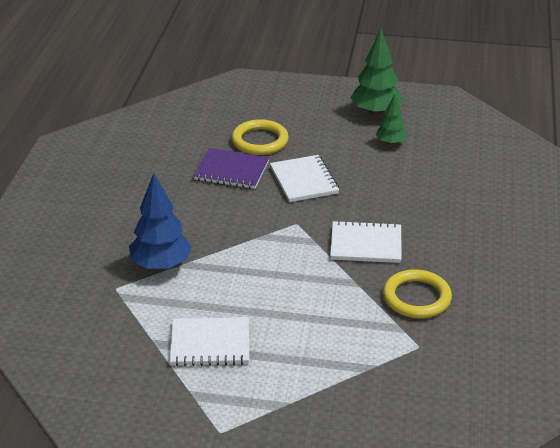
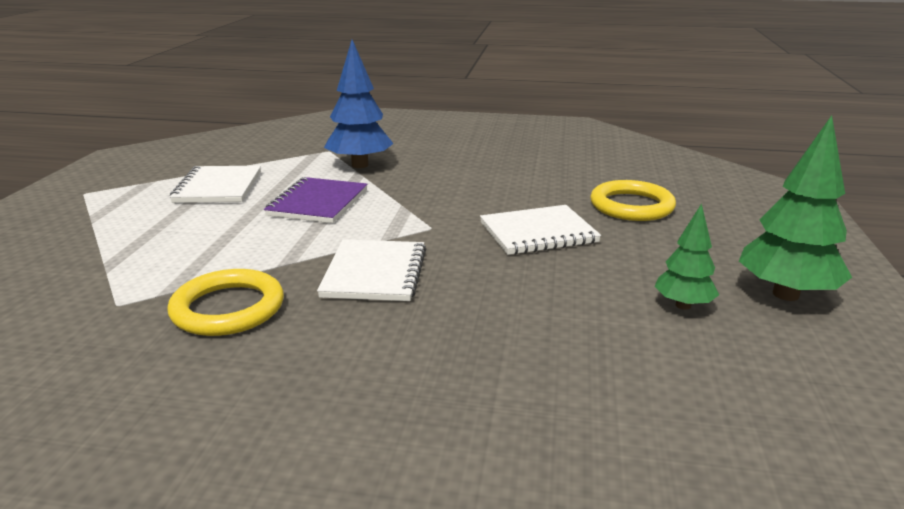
camera: 90 degrees right, 10 degrees down
(231, 171) = (550, 191): purple notebook -> purple notebook (318, 203)

